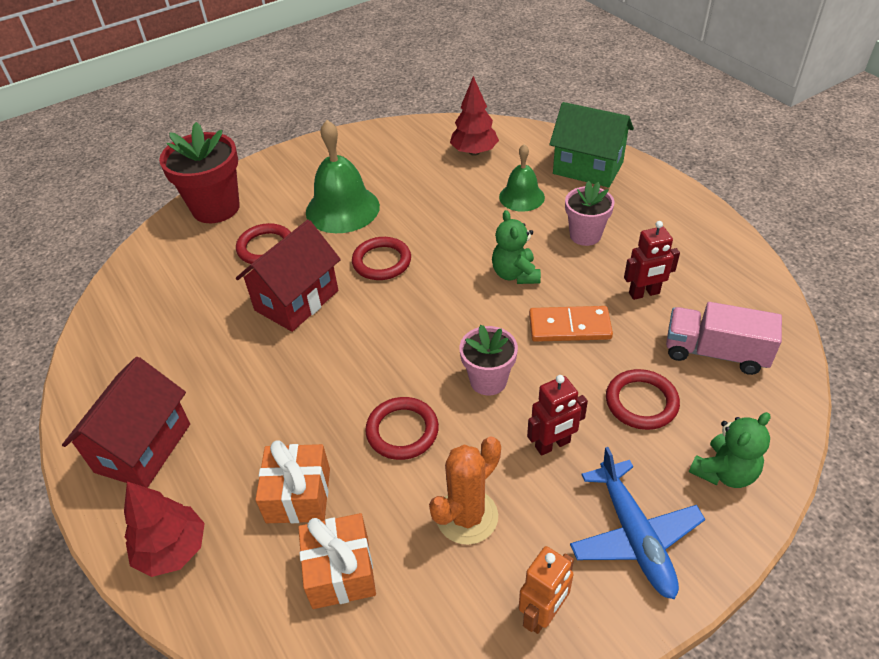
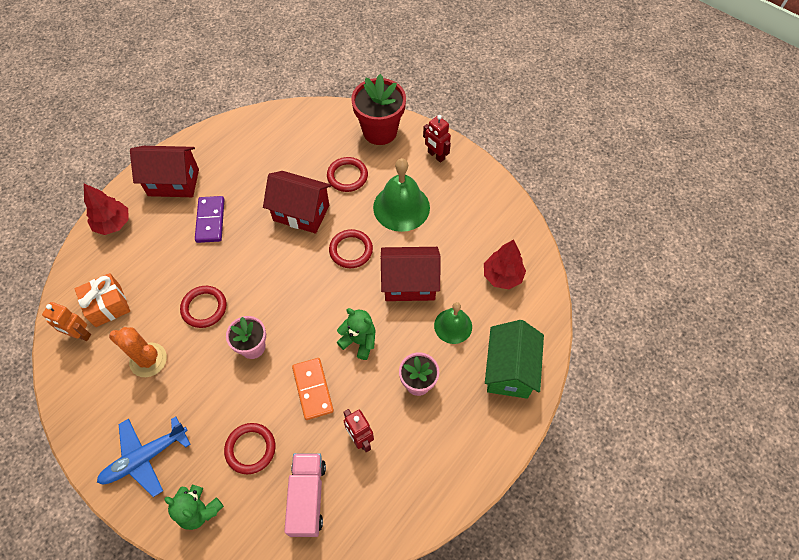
camera: 70 degrees right, 15 degrees up
(249, 406) = (210, 220): none -> purple domino
(298, 495) = (152, 269): orange gift -> none
(453, 220) = (409, 284): none -> red house
(515, 274) = (359, 341): green teddy bear -> green teddy bear turned 60 degrees clockwise
(543, 614) = (91, 414): orange robot -> orange robot (80, 334)
(552, 445) = (206, 397): red robot -> red robot (436, 155)

